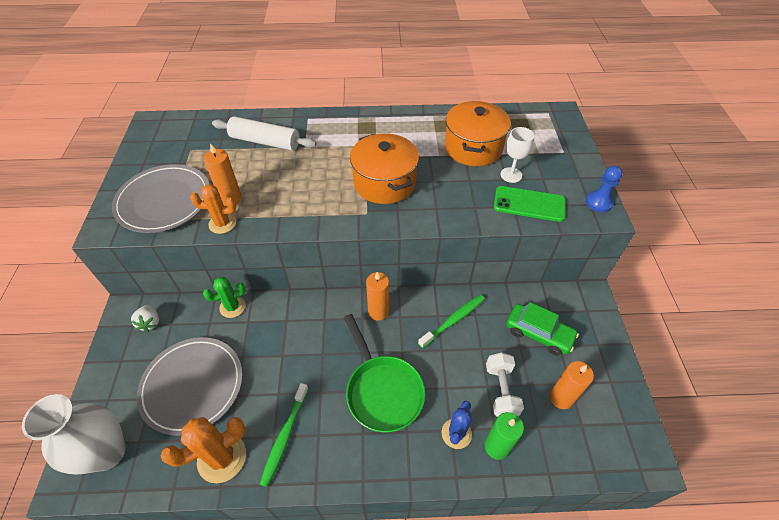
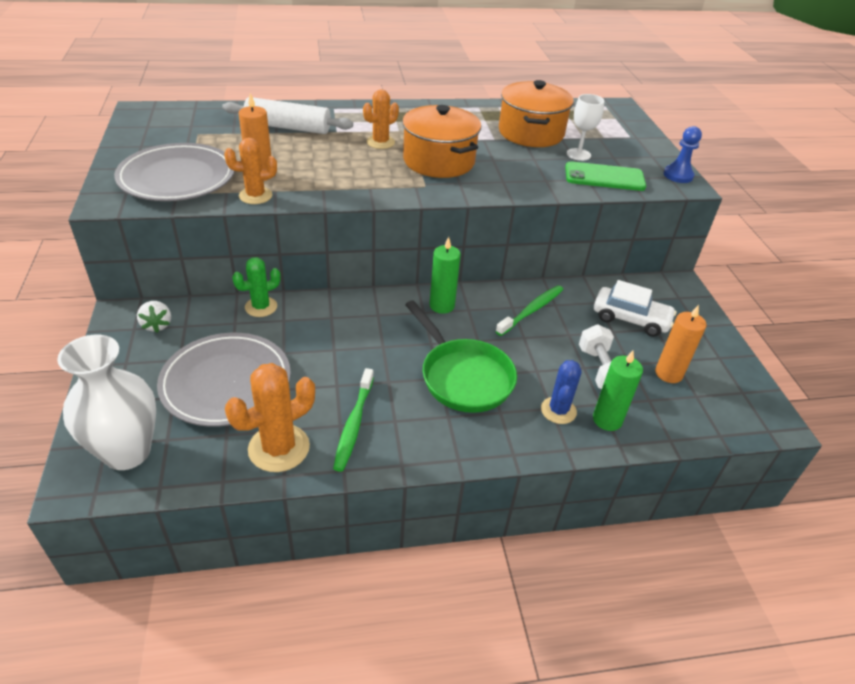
camera: 10 degrees left, 10 degrees down
(339, 160) = (380, 142): none -> orange cactus
(378, 311) = (442, 305): orange candle -> green candle
(538, 333) = (630, 319): green car -> white car

